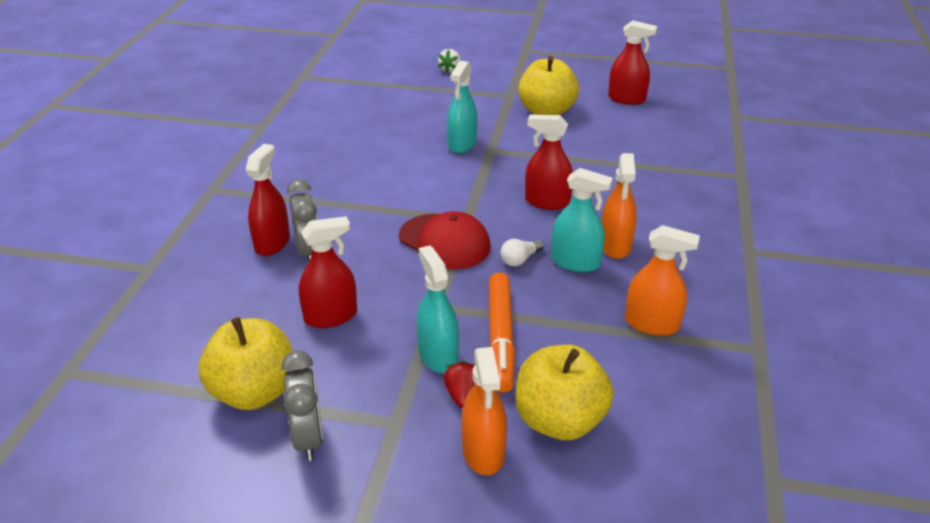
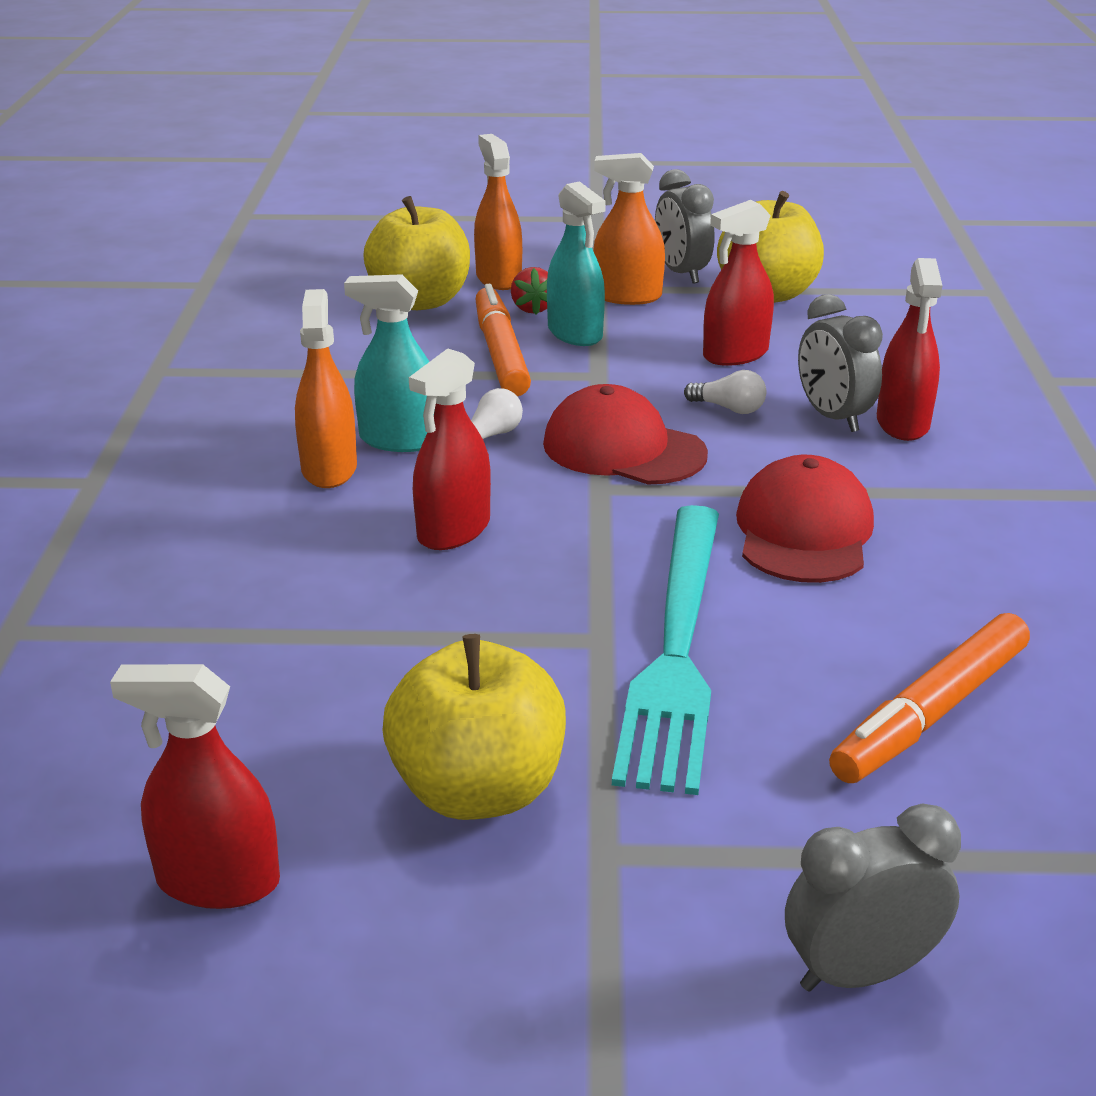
camera: 170 degrees right, 5 degrees down
(366, 265) = (729, 408): none -> white light bulb
(378, 185) = (803, 531): none -> red cap
(382, 117) = (930, 713): none -> orange marker
(450, 70) = (860, 972): white strawberry -> grey clock
(462, 144) = (677, 648): turquoise spray bottle -> turquoise fork
(547, 202) = (454, 530): red spray bottle -> red spray bottle turned 120 degrees clockwise
(652, 324) = (294, 381): orange spray bottle -> orange spray bottle (627, 296)

